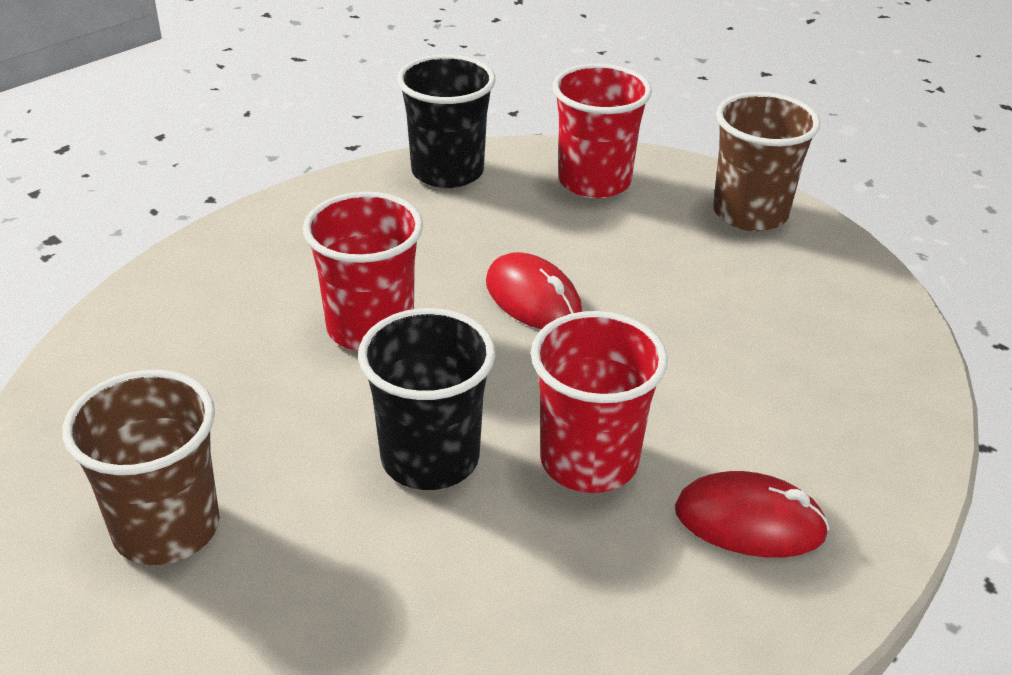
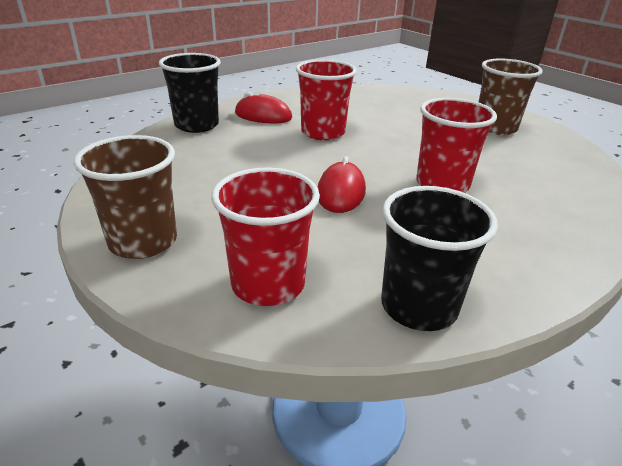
camera: 175 degrees left, 5 degrees down
(430, 458) = (394, 137): black cup -> black cup (197, 125)
(533, 299) = (341, 192): red mouse -> red mouse turned 45 degrees clockwise

